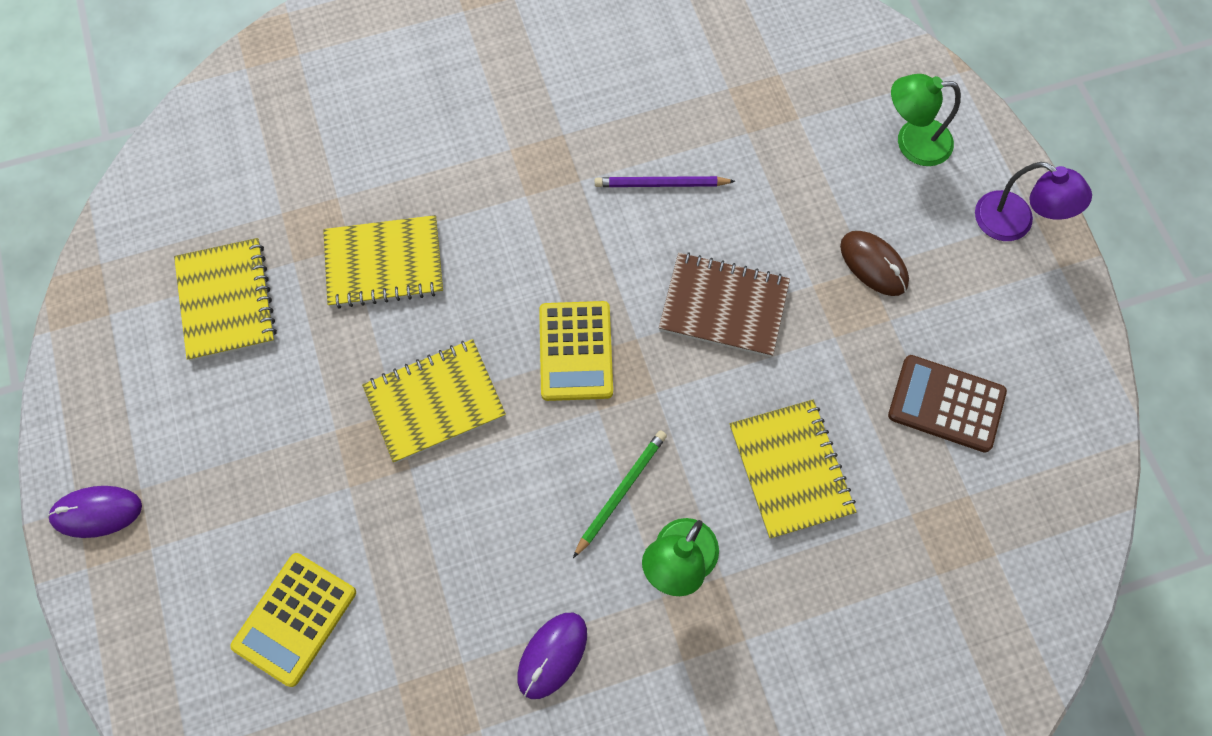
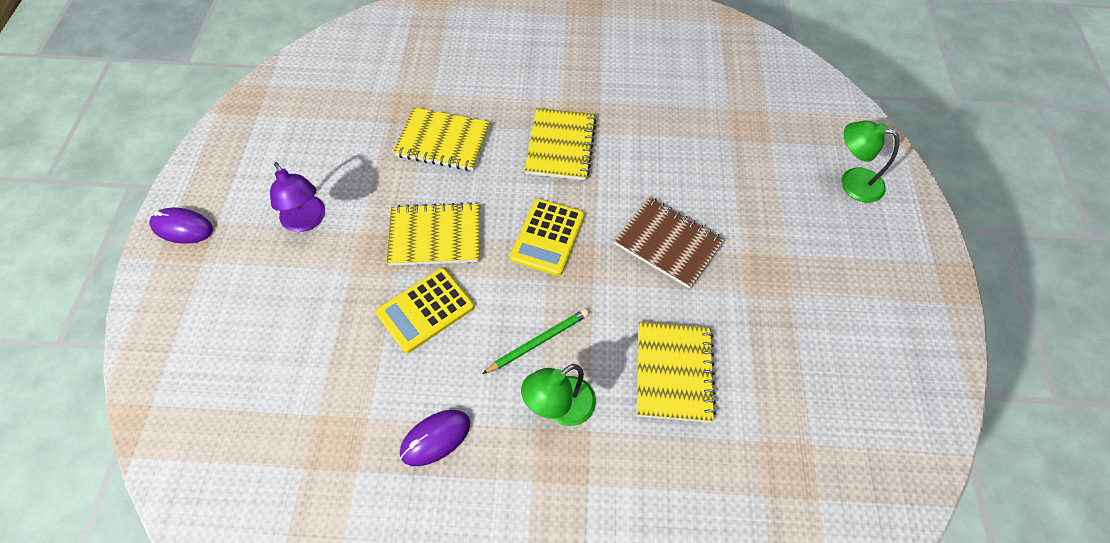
camera: 20 degrees right, 10 degrees down
(227, 301) = (332, 131): yellow notebook -> yellow notebook (560, 146)
(295, 619) = (269, 342): yellow calculator -> yellow calculator (425, 310)
(661, 184) = (654, 152): purple pencil -> none
(873, 264) = (793, 253): brown mouse -> none
(946, 404) = (816, 369): brown calculator -> none
(1014, 223) = (916, 260): purple lamp -> purple lamp (306, 221)

